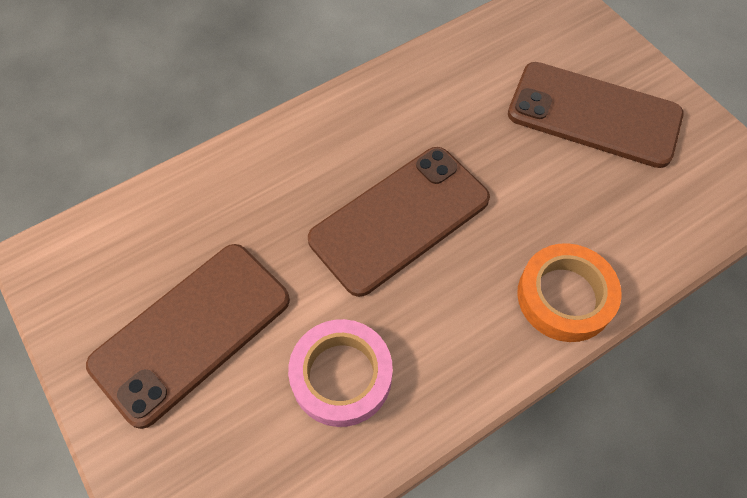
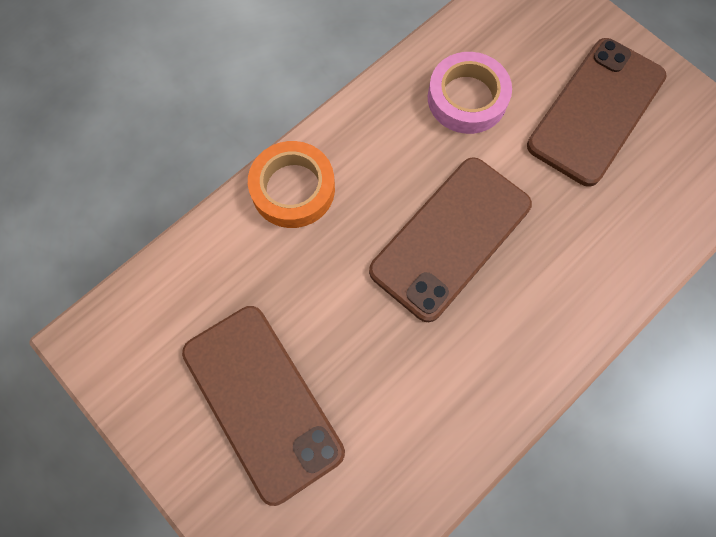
camera: 170 degrees right, 10 degrees up
(594, 114) = (262, 401): brown phone -> brown phone turned 45 degrees clockwise

